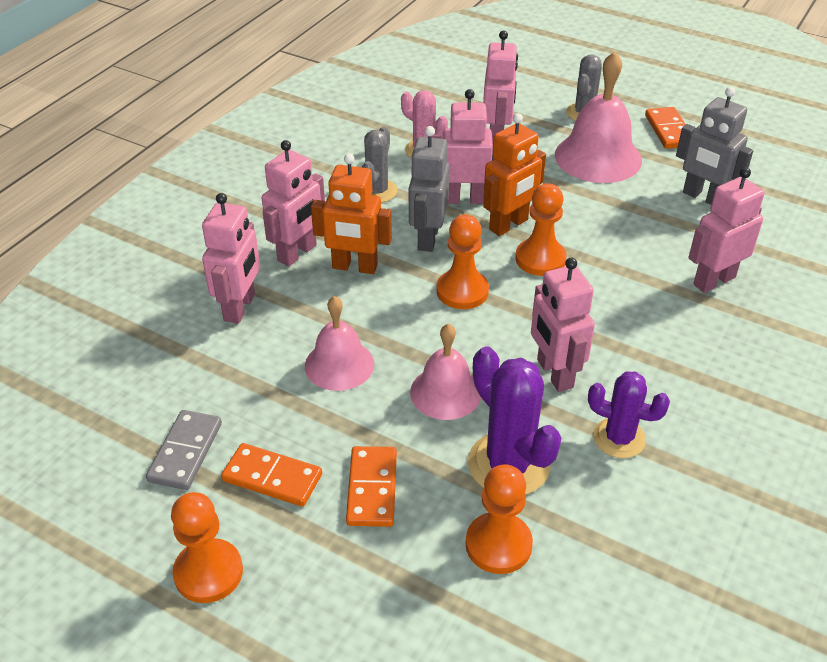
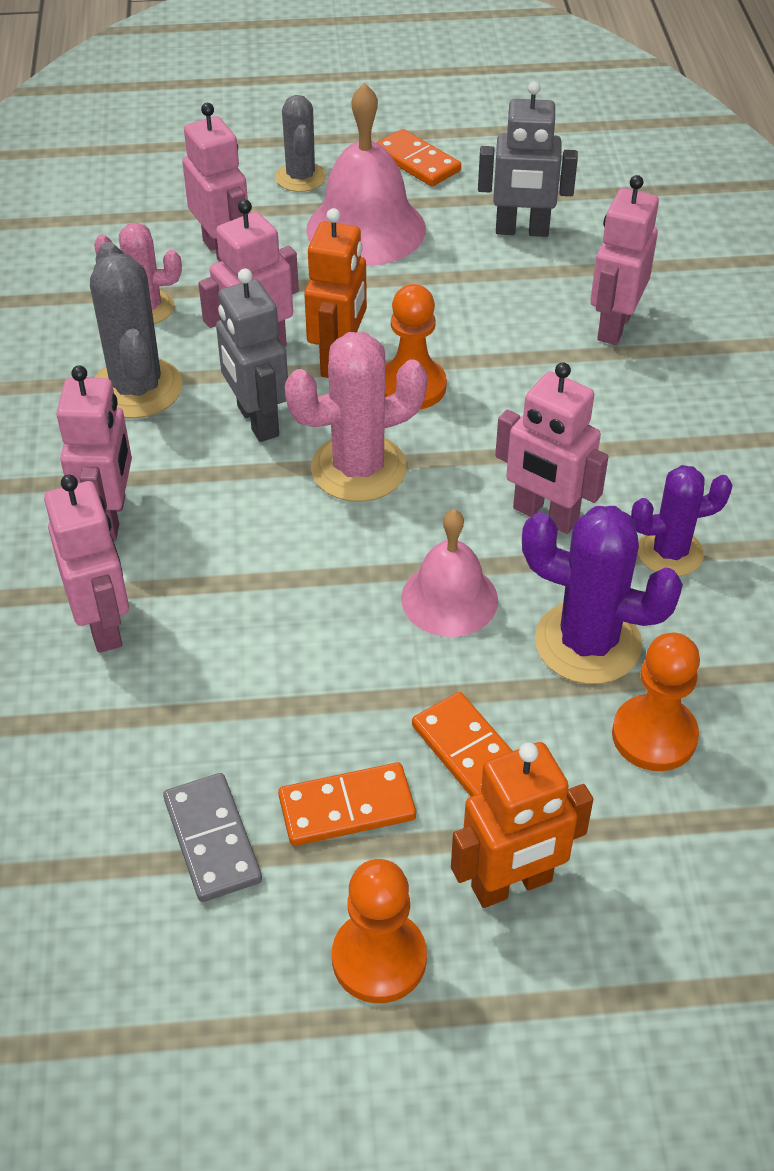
camera: 35 degrees left, 5 degrees up
(339, 364) = (297, 631): pink bell -> none
(354, 267) = (201, 501): orange robot -> orange robot (512, 885)
(377, 191) = (137, 388): grey cactus -> grey cactus, size x1.53
(462, 291) = (358, 468): orange pawn -> pink cactus

